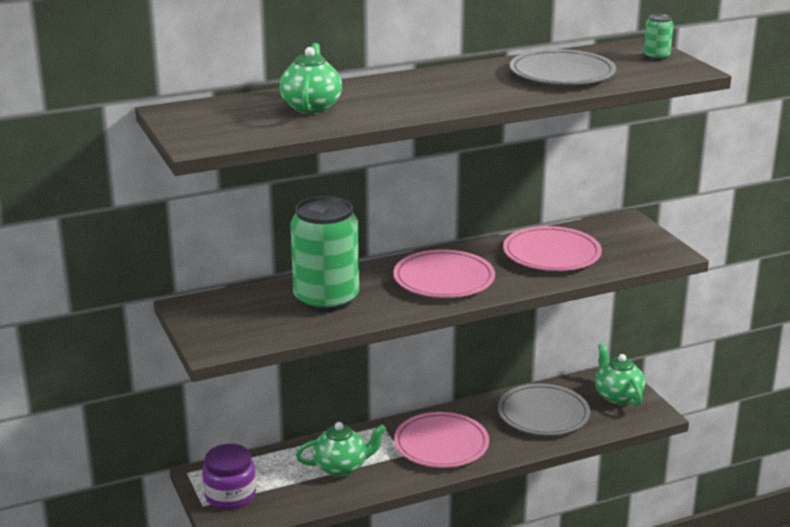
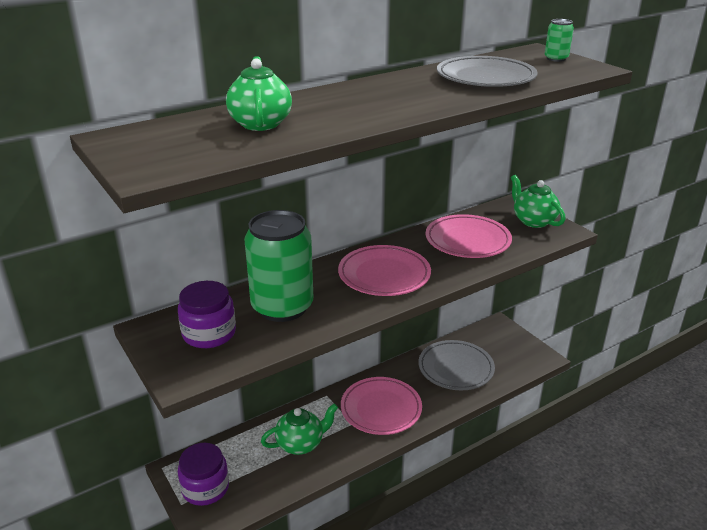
camera: 10 degrees left, 5 degrees up
(247, 315) = (209, 333): none -> purple jar
(617, 396) = (508, 344): green teapot -> green teapot (533, 221)

